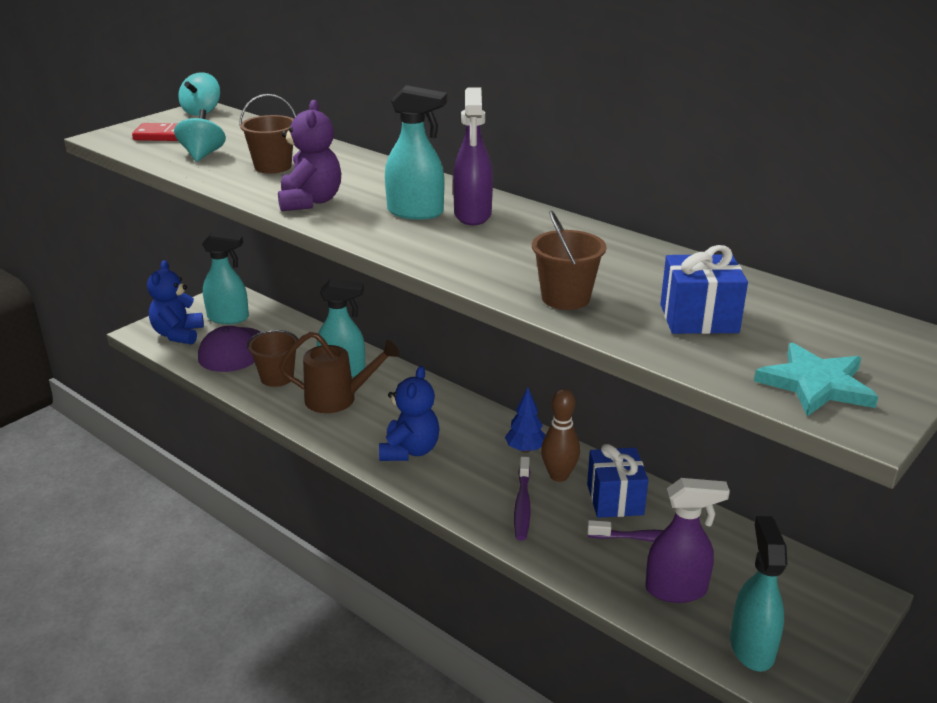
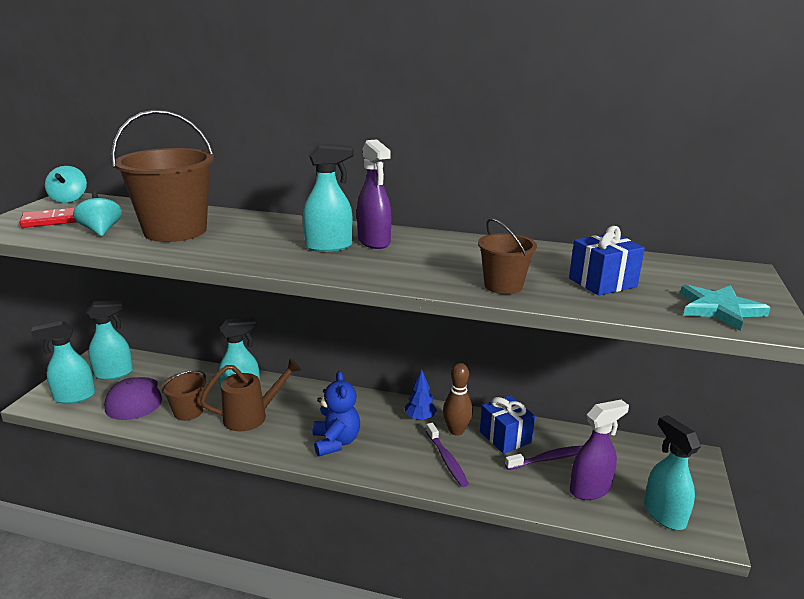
camera: 25 degrees left, 5 degrees down
(178, 334) = (74, 397): blue teddy bear -> turquoise spray bottle
(273, 166) = (175, 231): brown bucket -> brown bucket, size x1.91
(310, 202) = (234, 251): purple teddy bear -> none

